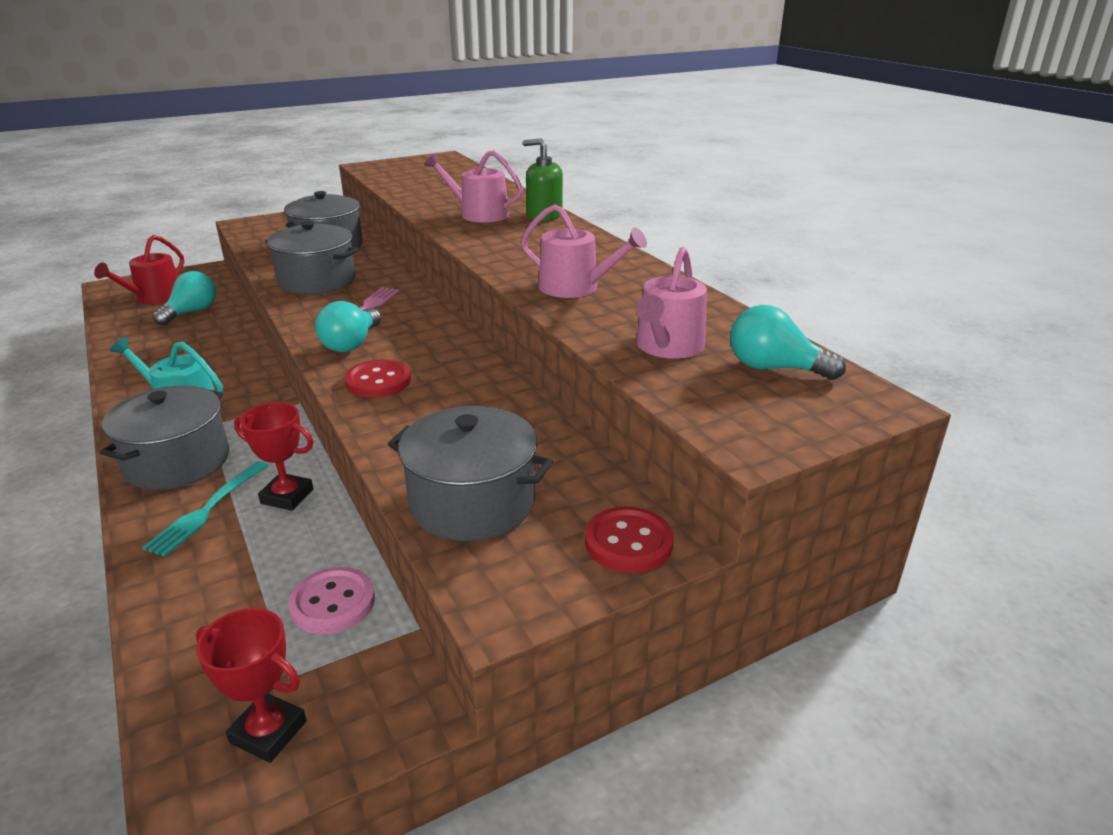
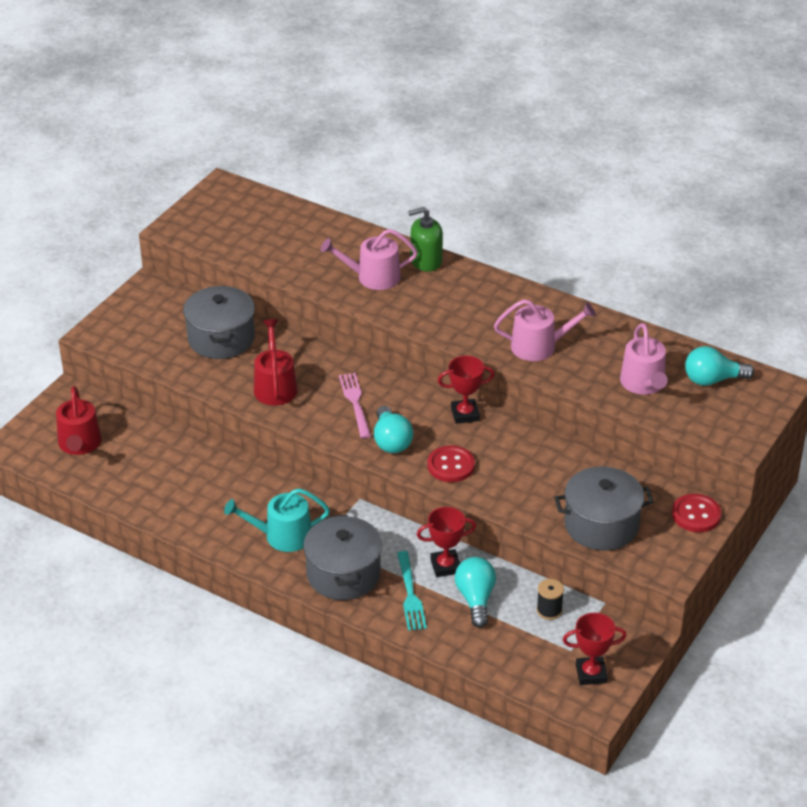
camera: 30 degrees left, 10 degrees up
(191, 312) = (141, 448): turquoise light bulb -> turquoise light bulb (475, 599)
(317, 281) = (275, 386): grey pot -> red watering can
(332, 603) = (549, 610): pink button -> black spool
(458, 345) = (465, 414): none -> red trophy

